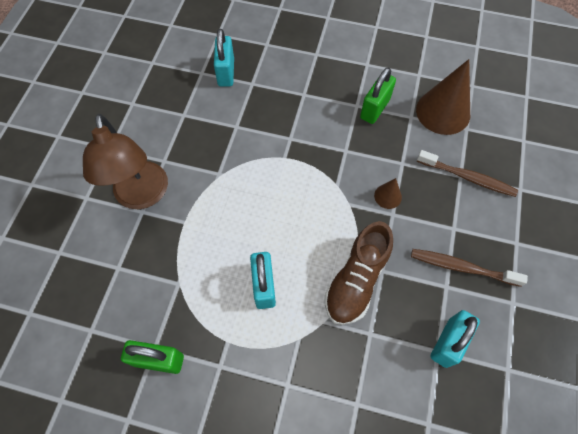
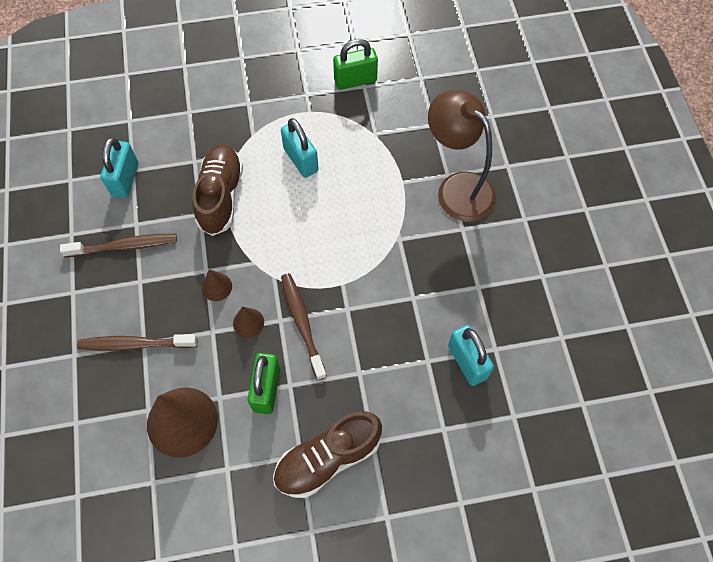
camera: 155 degrees right, 0 degrees up
(329, 141) = (302, 324): none -> brown toothbrush
(350, 56) = (328, 459): none -> brown shoe
(371, 158) = (248, 322): none -> brown cone

